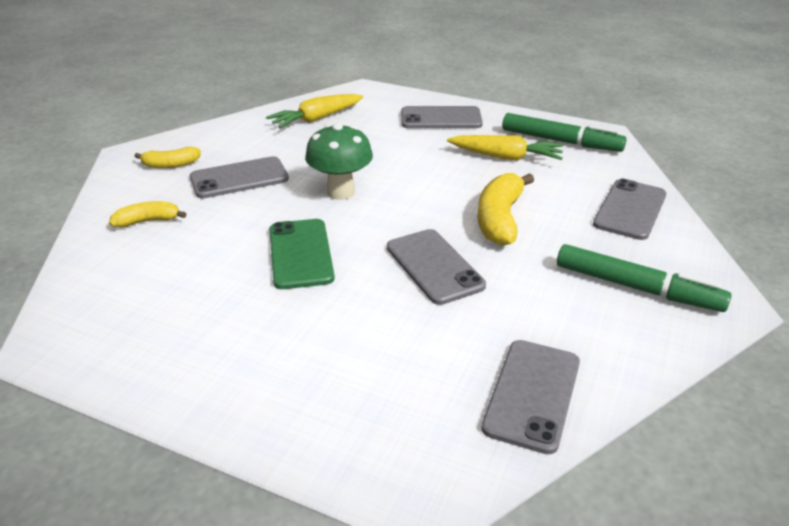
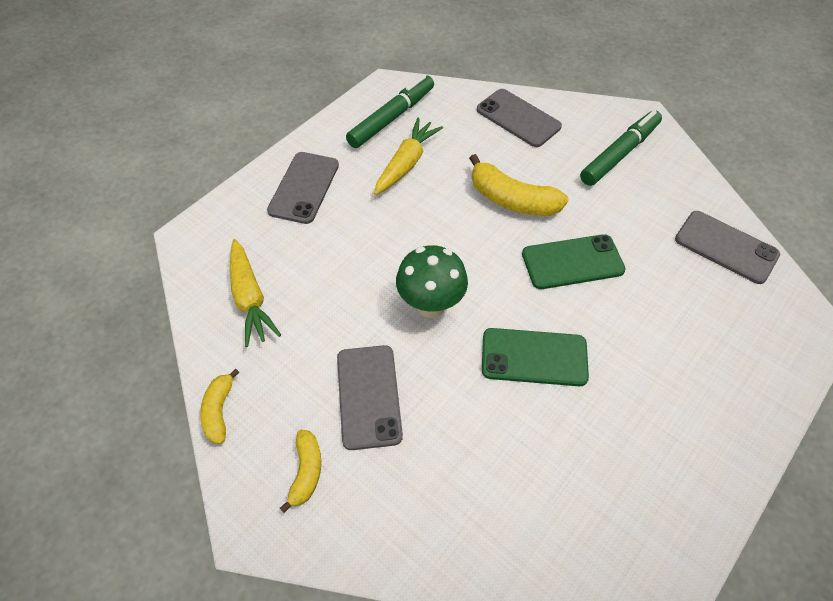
camera: 75 degrees left, 20 degrees up
(148, 221) = (438, 500): yellow banana -> yellow banana (219, 411)
(434, 266) = (572, 262): grey phone -> green phone

